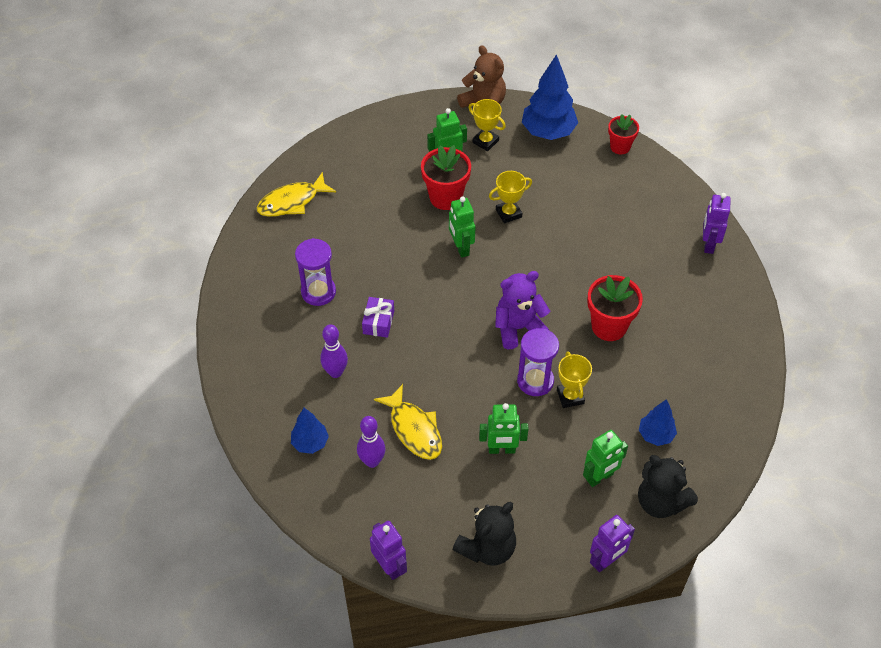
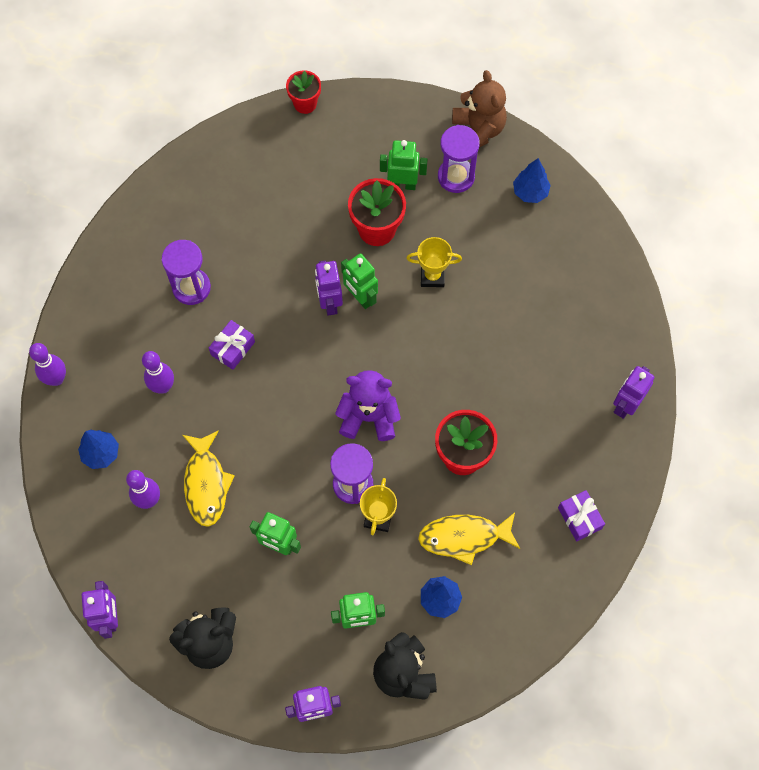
camera: 25 degrees right, 15 degrees up
(239, 402) = (56, 379): none -> purple bowling pin
(292, 202) = (217, 169): yellow fish -> yellow fish (464, 537)
(438, 261) = (329, 303): none -> purple robot
(461, 248) = (360, 297): green robot -> green robot turned 45 degrees counterclockwise
(485, 141) = (456, 177): yellow trophy -> purple hourglass
(548, 132) = (530, 192): blue tree -> blue tree, size x0.56
(620, 147) = (599, 243): red flower pot -> red flower pot (305, 103)
(725, 333) = (579, 518): none -> purple gift

